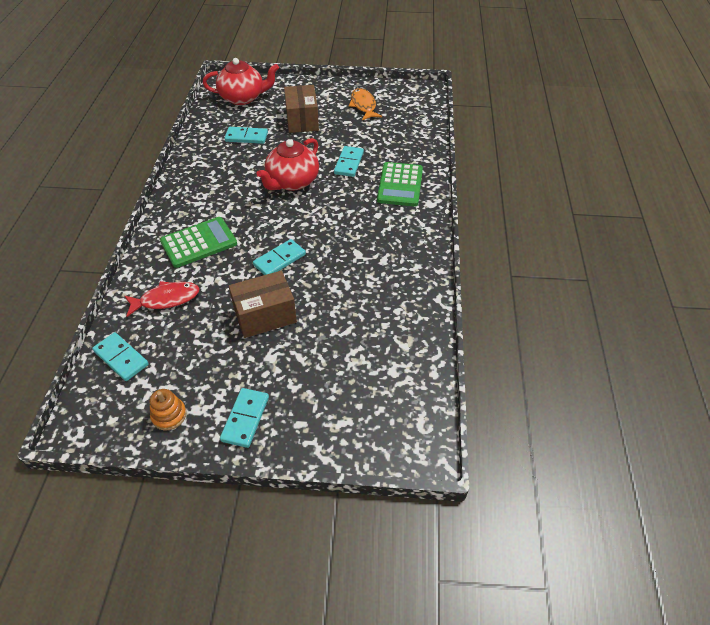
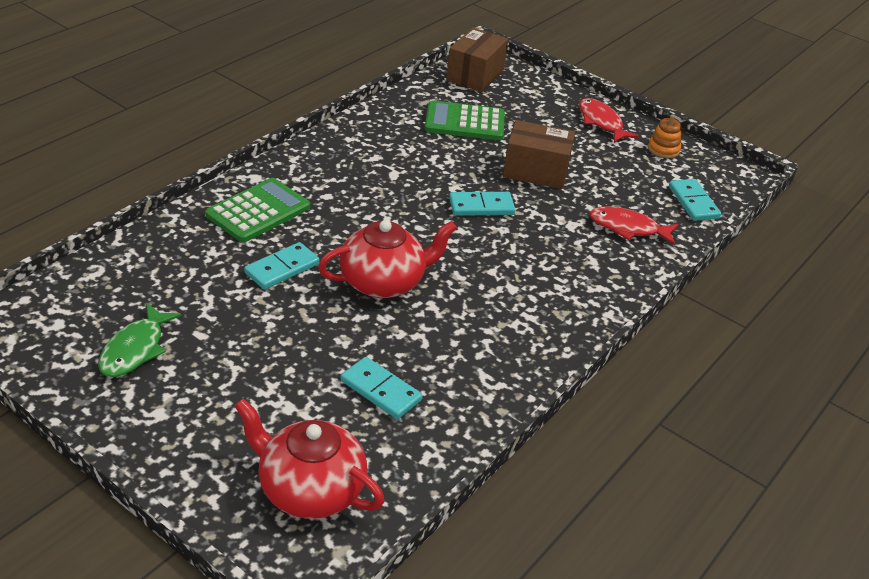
camera: 150 degrees left, 10 degrees down
(199, 243) = (560, 266): green calculator -> green calculator (465, 122)
(245, 419) = (601, 122): turquoise domino -> red fish
(302, 120) = (263, 375): brown box -> brown box (475, 75)
(363, 105) = (135, 349): orange fish -> green fish

